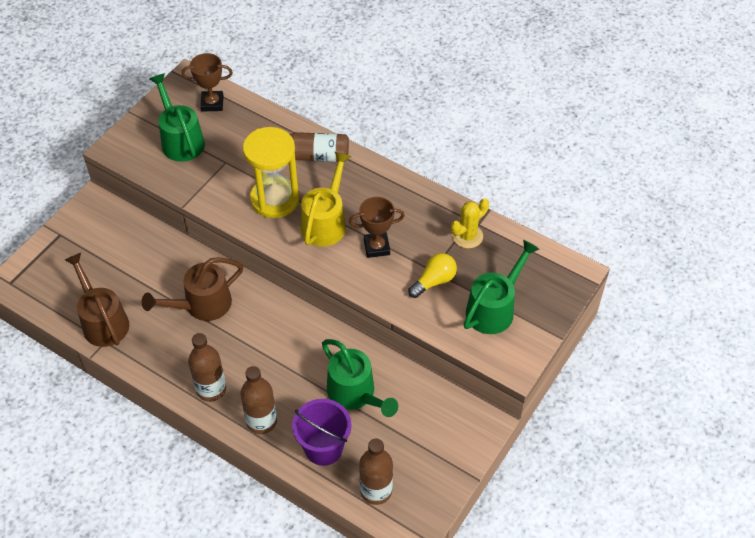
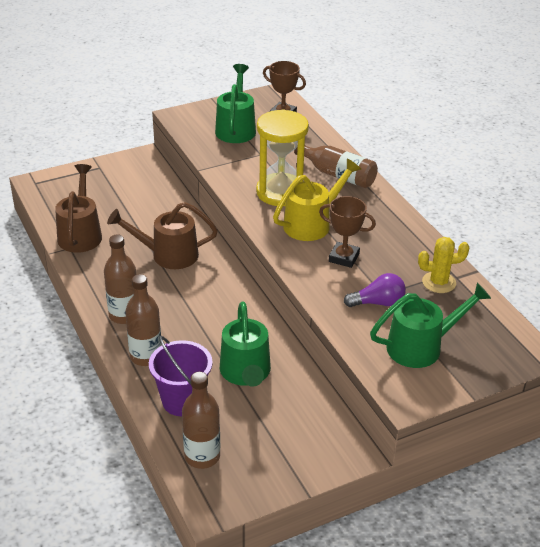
camera: 30 degrees right, 15 degrees down
(434, 281) = (378, 303): yellow light bulb -> purple light bulb

